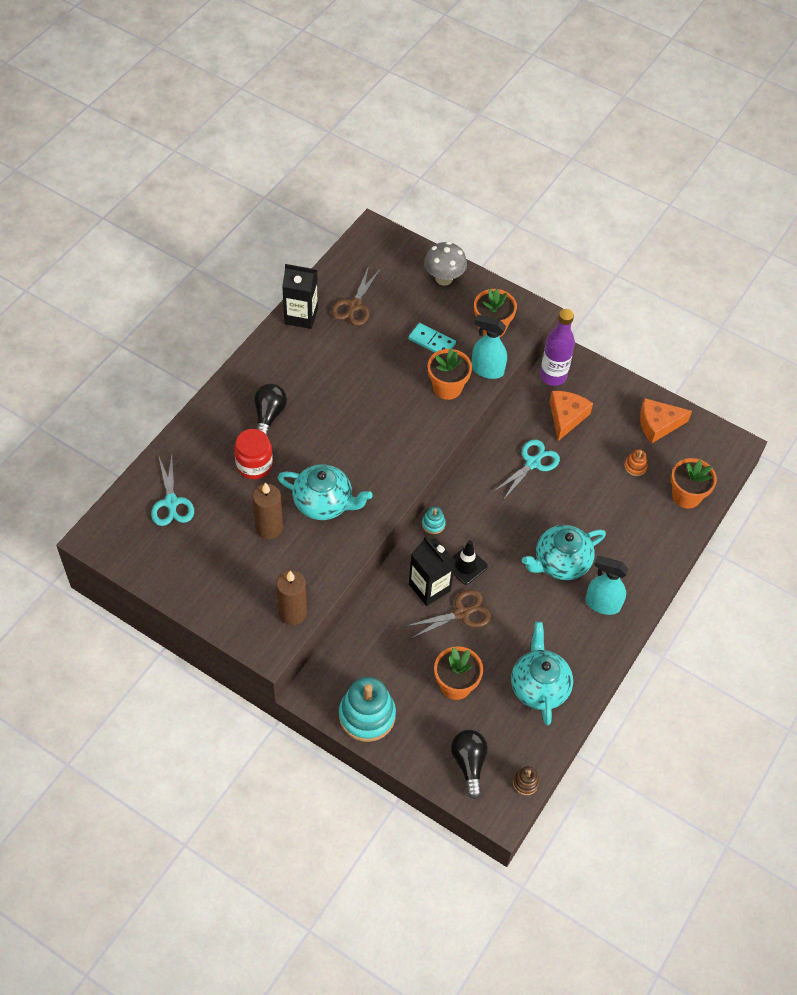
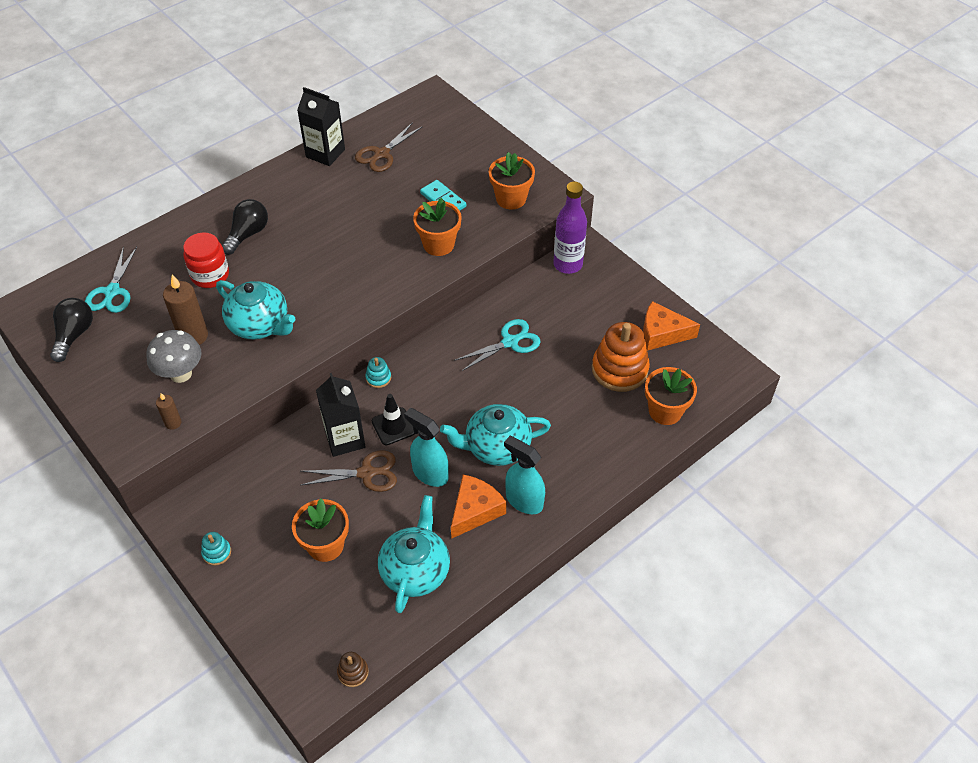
camera: 20 degrees right, 5 degrees down
(292, 613) = (173, 423): brown candle -> brown candle, size x0.53
(367, 715) = (217, 552): turquoise stacking toy -> turquoise stacking toy, size x0.45
(444, 278) = (482, 147): grey mushroom -> grey mushroom (180, 374)
(469, 764) = (300, 634): black light bulb -> black light bulb (74, 335)
(487, 370) = (487, 236): turquoise spray bottle -> turquoise spray bottle (430, 473)
(566, 417) = (565, 305): orange cheese -> orange cheese (475, 510)
(635, 467) = (619, 369): orange stacking toy -> orange stacking toy, size x2.23

